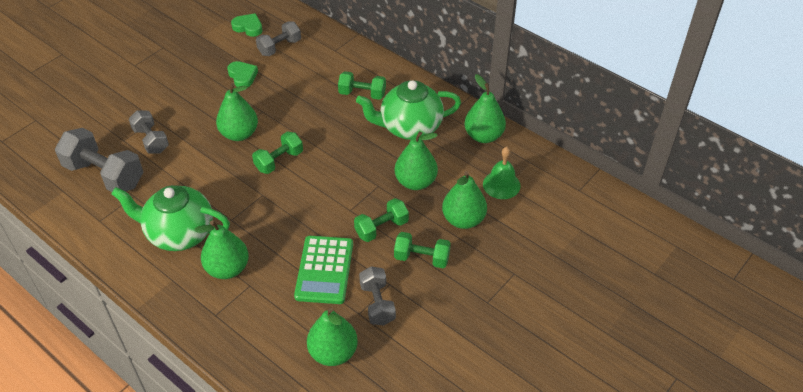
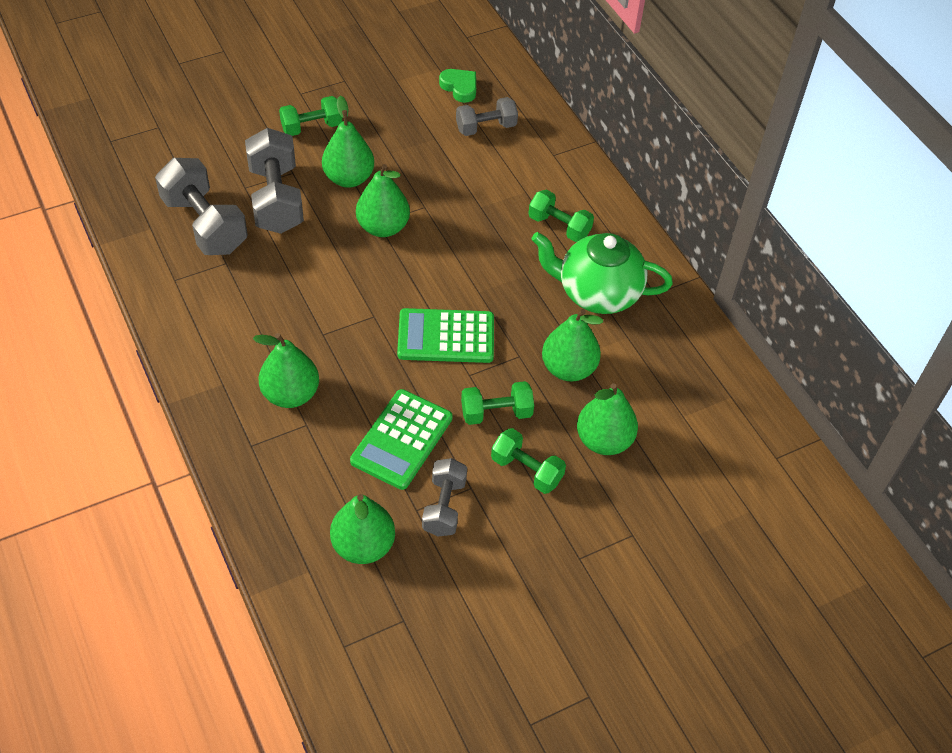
camera: 20 degrees right, 5 degrees up
(151, 140) = (276, 199): grey dumbbell -> grey dumbbell, size x1.67
(179, 233) = (256, 329): green teapot -> none
(242, 76) = (422, 152): green heart -> none
(279, 161) = (414, 279): green dumbbell -> green dumbbell (311, 127)
(321, 191) = (446, 337): none -> green calculator
(483, 136) = (687, 338): green pear -> green pear (349, 178)
(501, 185) = (677, 412): green bell -> none

